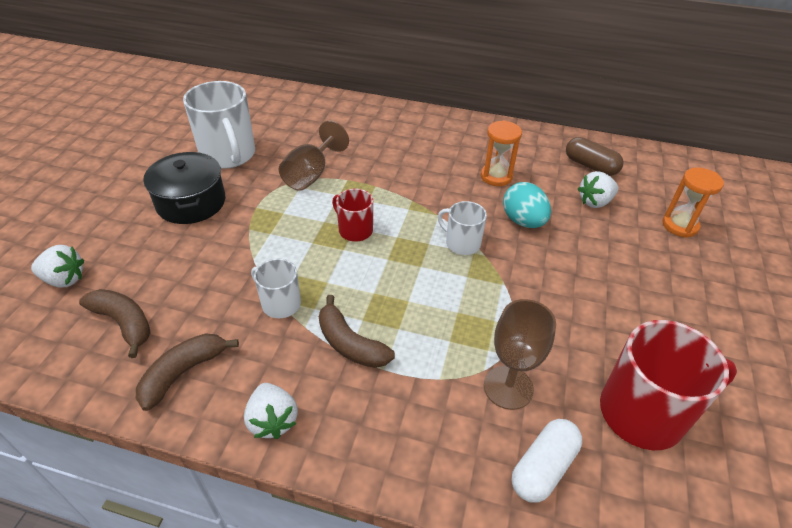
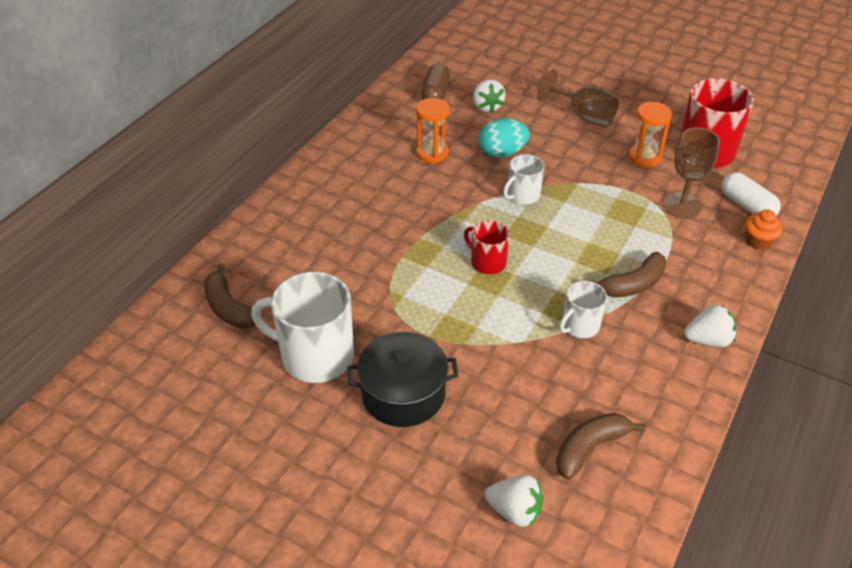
camera: 75 degrees left, 0 degrees up
(64, 279) = (514, 511): white strawberry -> white strawberry turned 90 degrees clockwise
(183, 373) = (656, 399): brown banana -> brown banana (229, 307)
(228, 155) = (315, 356): white mug -> white mug turned 150 degrees counterclockwise
(311, 174) = (383, 284): brown goblet -> brown goblet (584, 116)
(354, 230) = (487, 262): red mug -> red mug turned 75 degrees clockwise
(470, 481) = (758, 241): none -> orange cupcake
(590, 166) = (435, 94): brown capsule -> brown capsule turned 45 degrees counterclockwise
(680, 225) = (528, 74): orange hourglass -> orange hourglass (644, 157)

